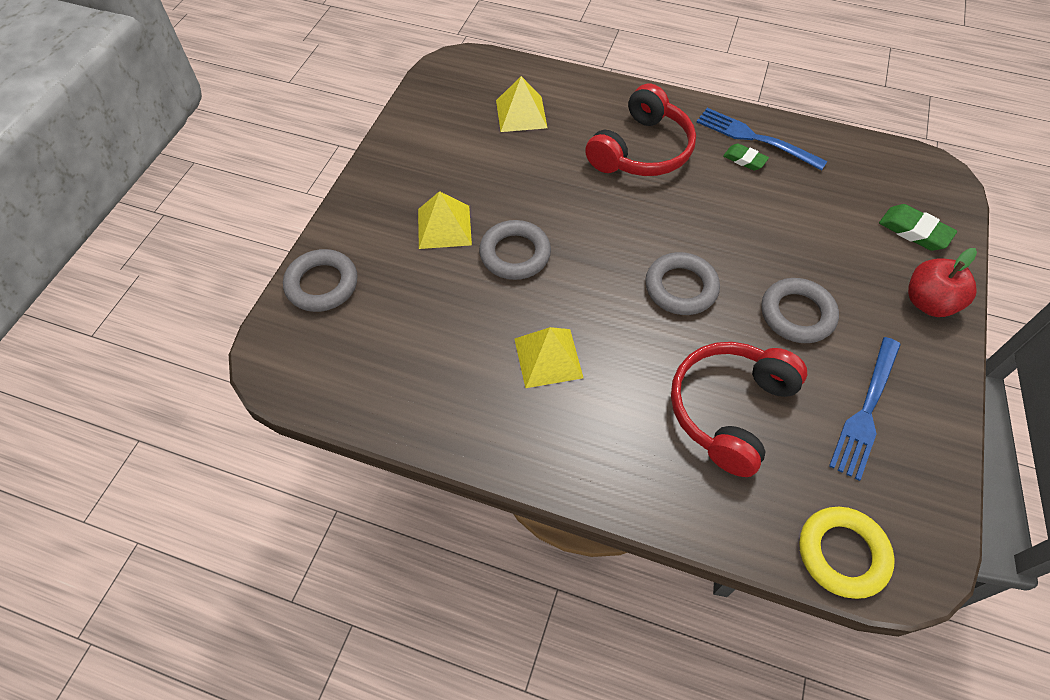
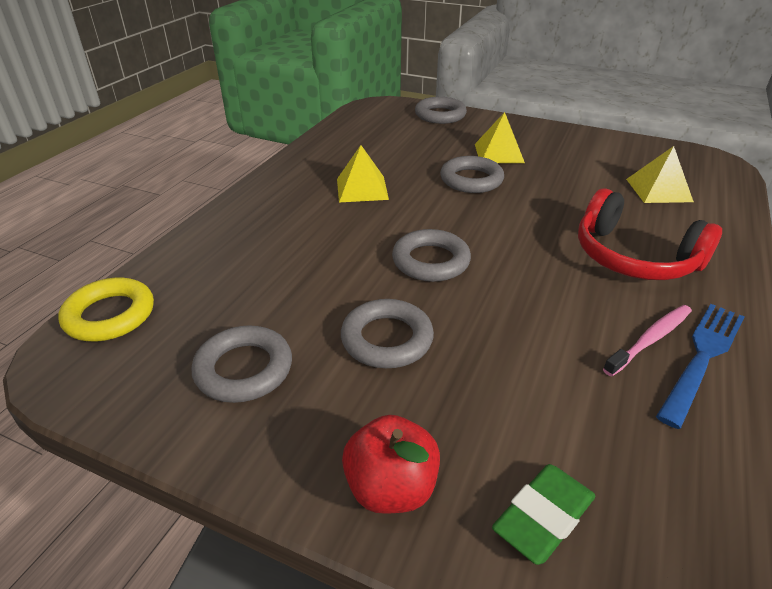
camera: 95 degrees right, 20 degrees down
(729, 410) = (282, 272): red headphones -> none
(744, 160) = (650, 339): green eraser -> pink toothbrush
(866, 410) = (244, 369): blue fork -> grey ring

